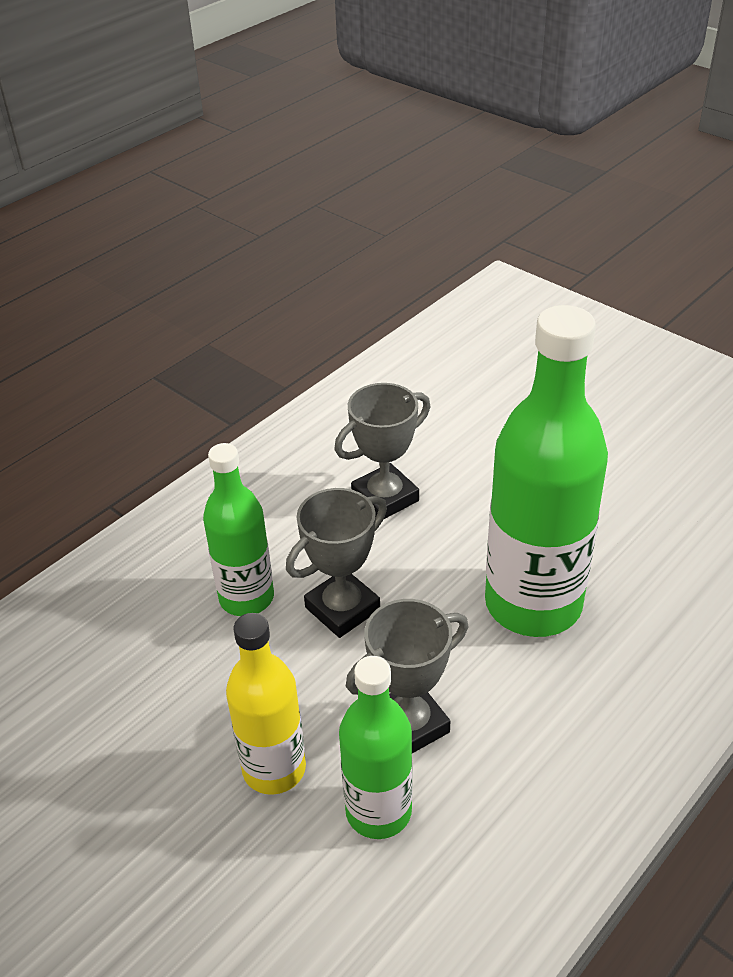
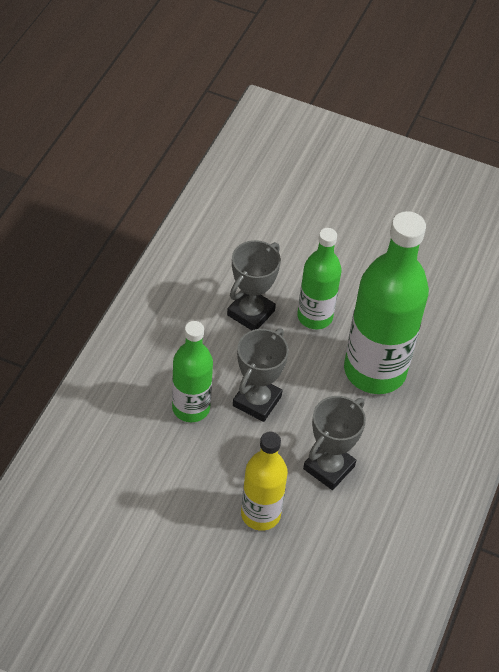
camera: 25 degrees left, 10 degrees up
(378, 811) = (332, 523): green bottle -> green bottle (315, 317)

